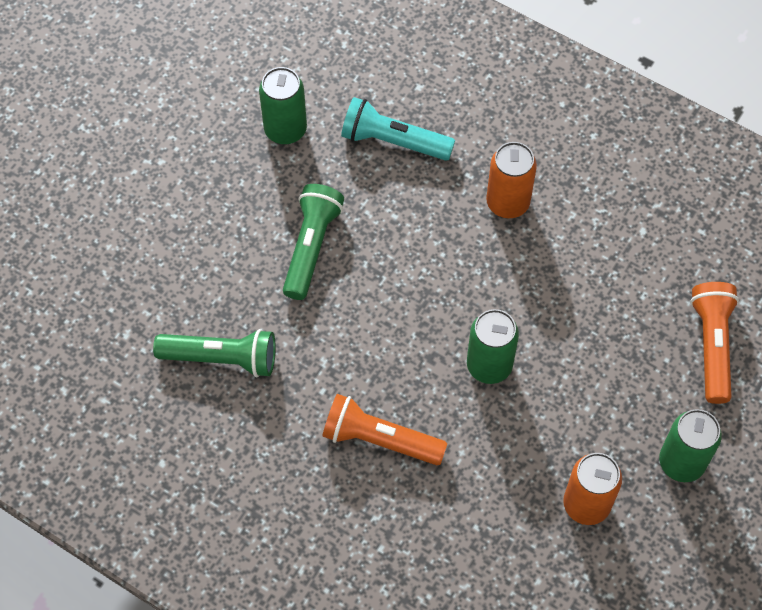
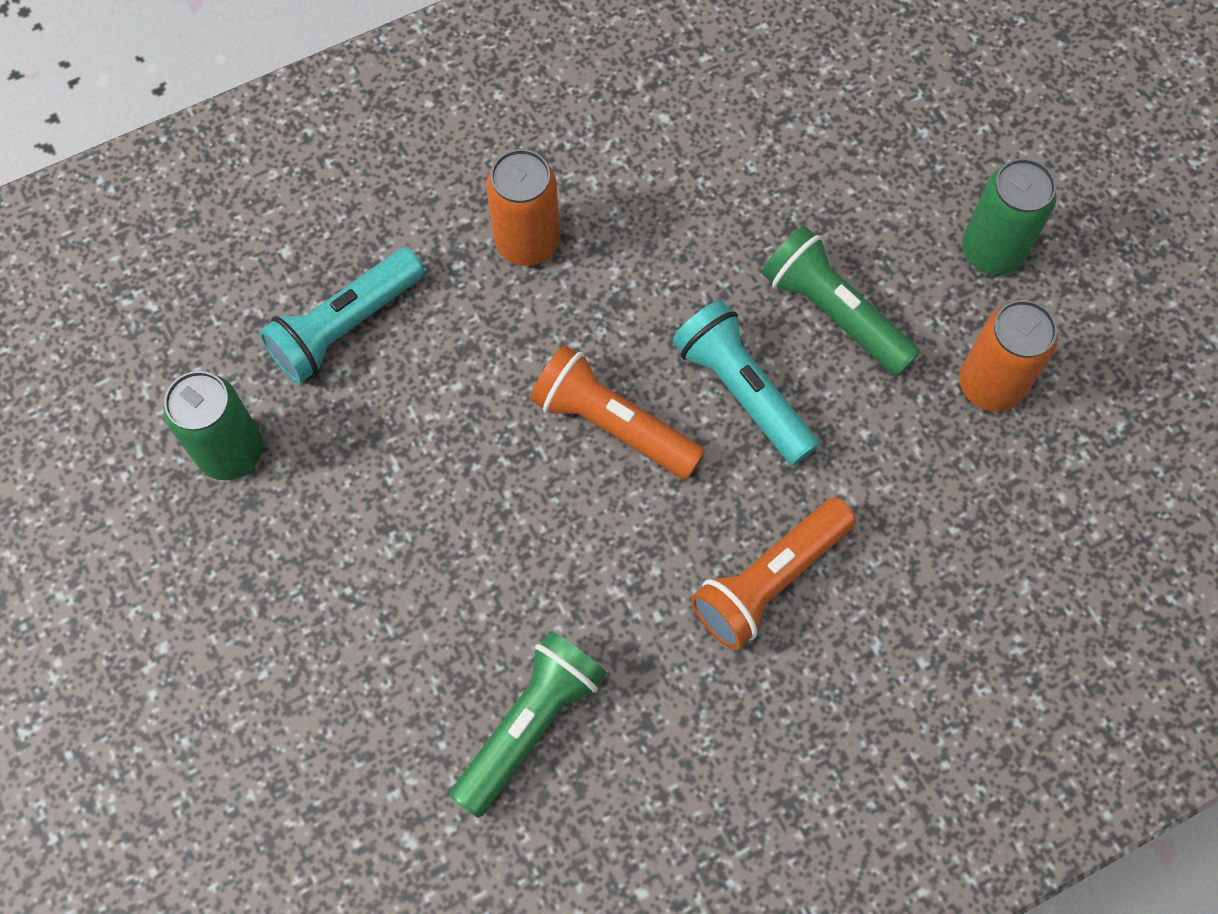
camera: 60 degrees left, 5 degrees up
(311, 247) = (434, 515): green flashlight -> green flashlight (834, 313)
(489, 365) = (742, 391): green can -> turquoise flashlight
(712, 346) = (861, 133): orange flashlight -> orange flashlight (612, 424)

